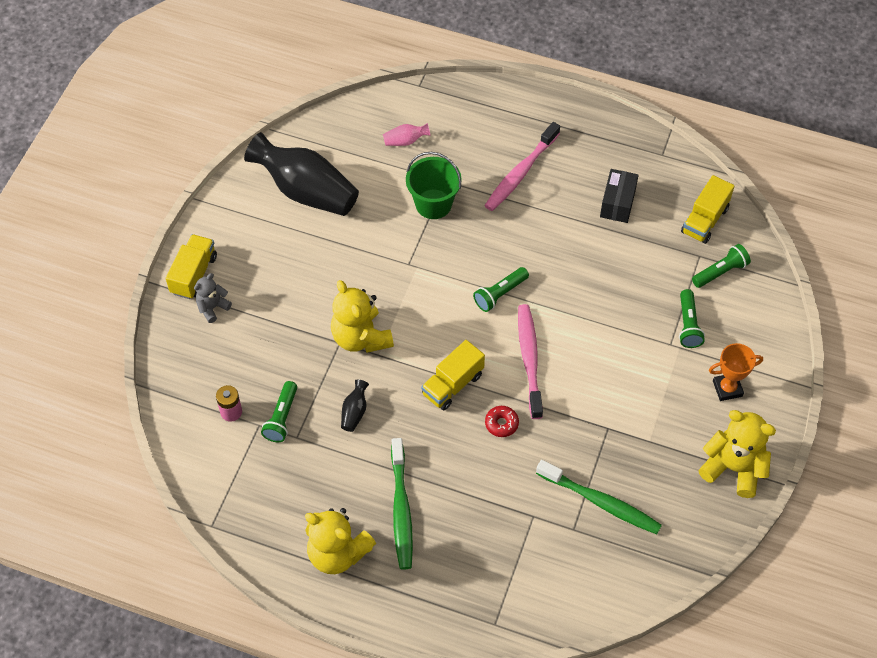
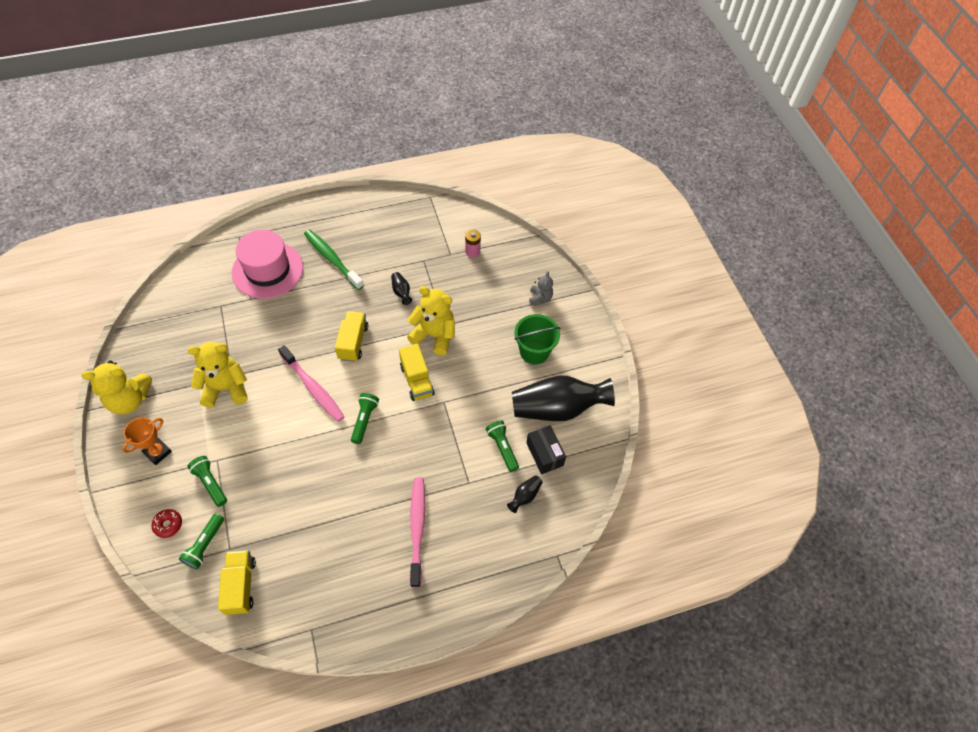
camera: 140 degrees right, 0 degrees up
(194, 274) = (571, 310): yellow truck -> yellow truck (417, 380)
(281, 417) = (441, 265): green flashlight -> green flashlight (502, 448)
(337, 553) = (351, 221): yellow teddy bear -> yellow teddy bear (226, 388)
(405, 141) = (525, 496): pink vase -> black vase
(433, 204) = (462, 457): green bucket -> green bucket (534, 351)
(489, 545) = (267, 270): none -> pink hat
(501, 424) = (305, 337): red donut -> red donut (168, 524)
(601, 502) = (211, 329): green toothbrush -> none
(617, 203) = (322, 553): black box -> black box (544, 454)

